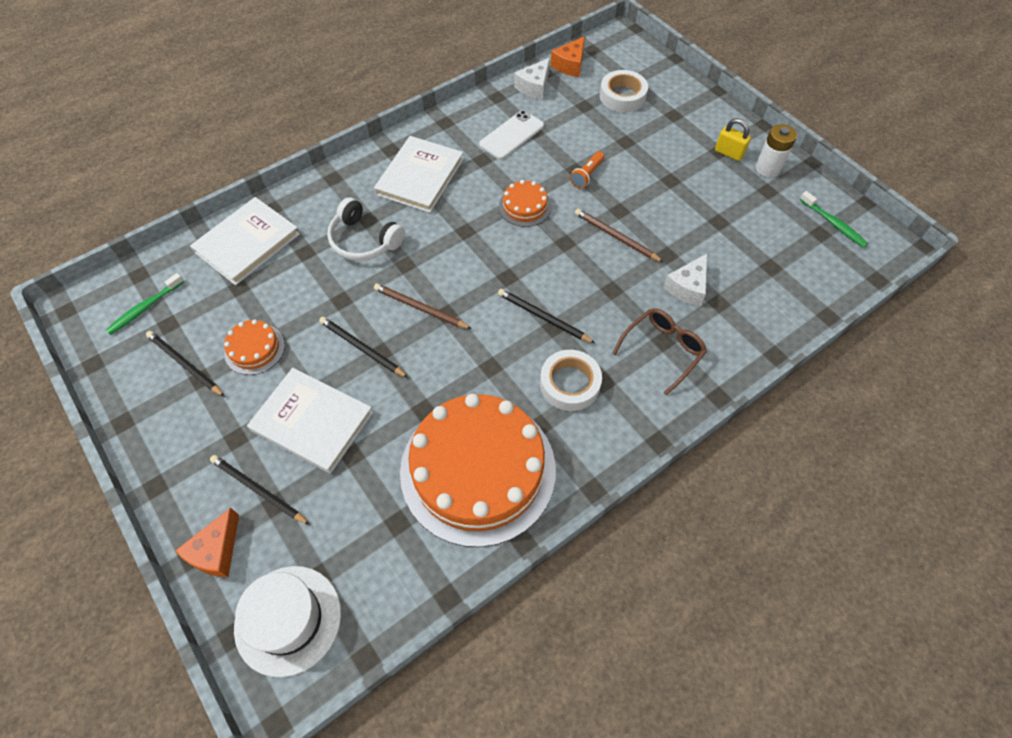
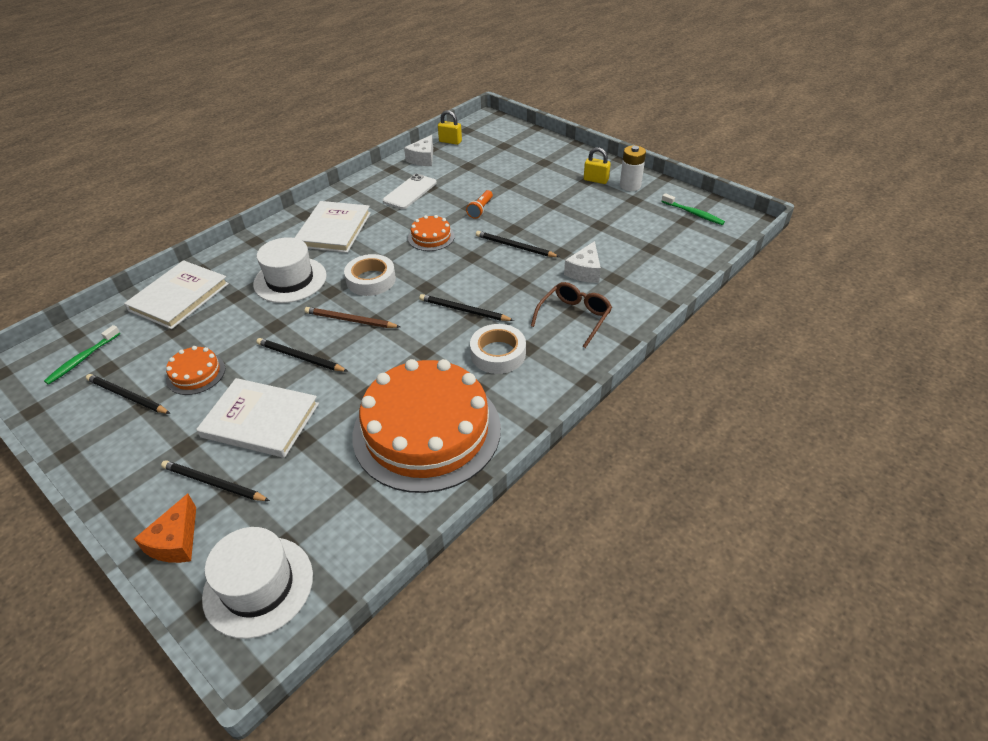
camera: 10 degrees left, 15 degrees down
(364, 240) = (290, 280): white headphones -> white hat
(570, 65) = (450, 141): orange cheese -> yellow padlock
(616, 237) = (515, 247): brown pencil -> black pencil
(622, 96) = (498, 155): white tape -> white tape (371, 280)

